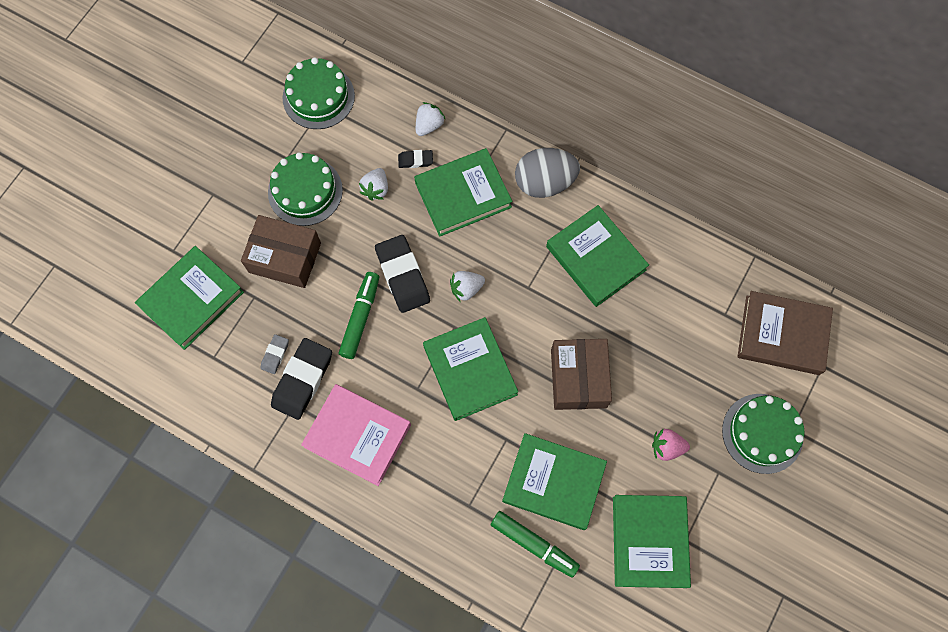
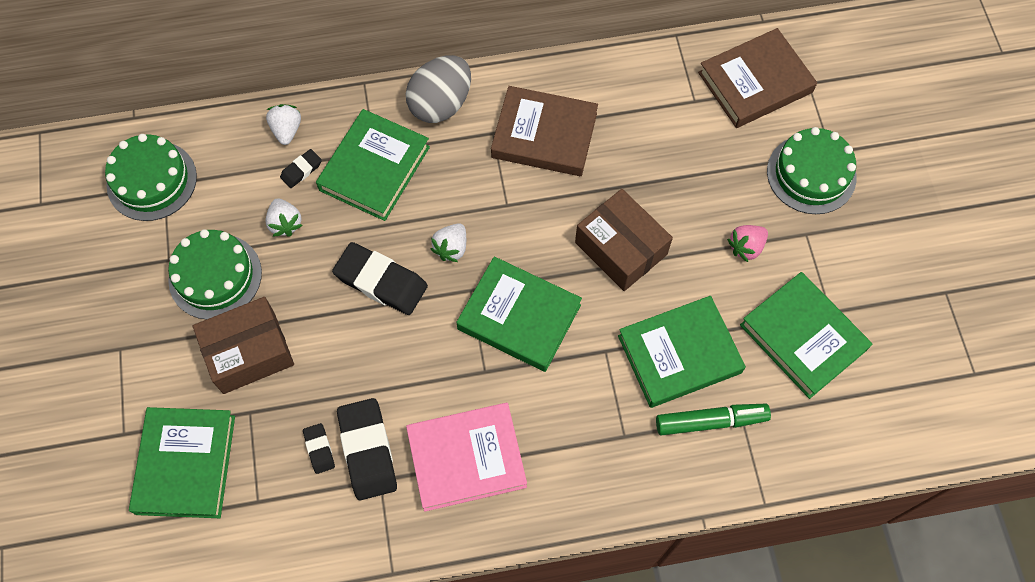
camera: 40 degrees left, 5 degrees down
(275, 355) = (319, 449): grey eraser -> black eraser
(360, 317) = (373, 350): green marker -> none
(595, 258) = (544, 135): green book -> brown book

